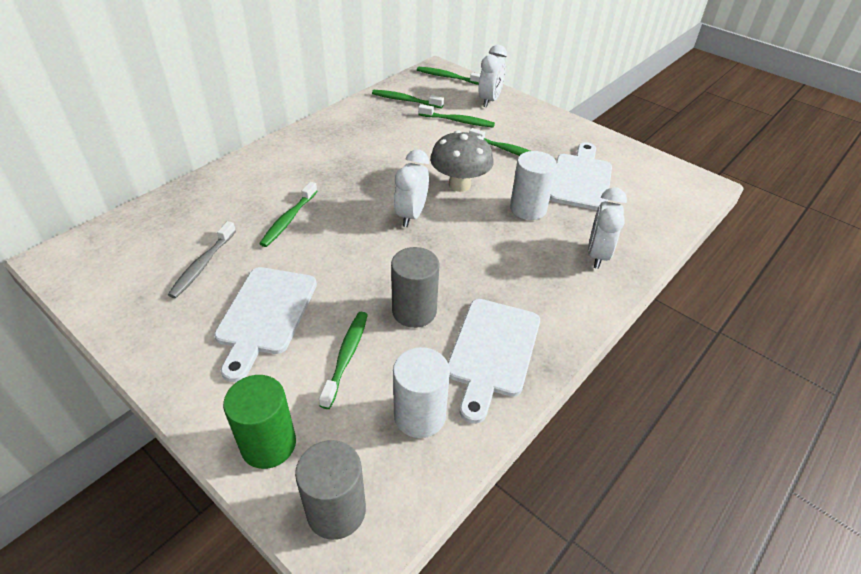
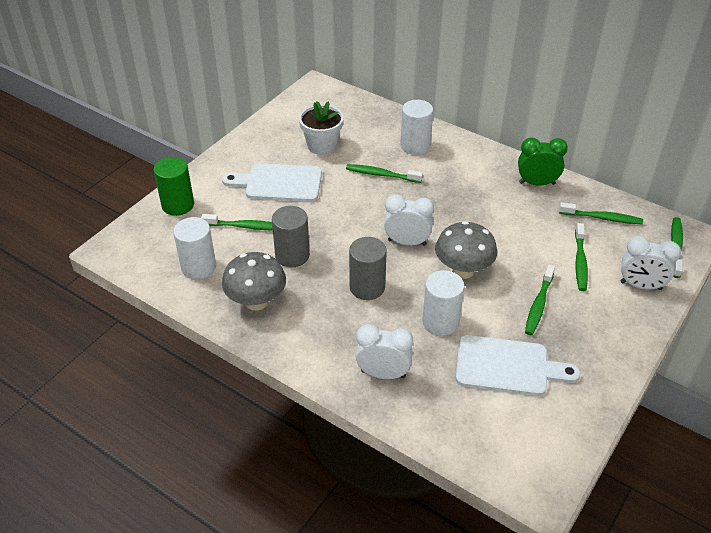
camera: 85 degrees right, 0 degrees up
(202, 265) = (322, 145): grey toothbrush -> white flower pot
(247, 187) = (415, 146): none -> white cylinder
(336, 511) = (134, 239): grey cylinder -> grey cylinder (367, 287)
(346, 123) = (537, 183): none -> green clock
(405, 100) = (602, 218): green toothbrush -> green toothbrush turned 90 degrees clockwise
(492, 351) = (256, 302): white cutting board -> grey mushroom

